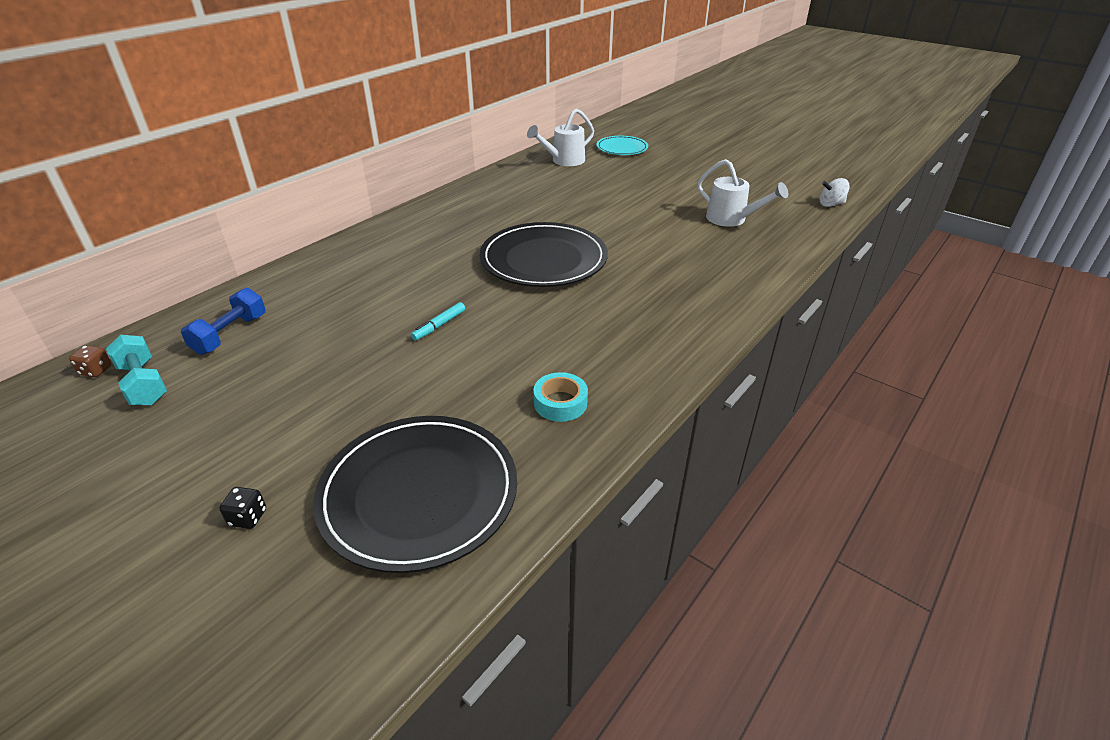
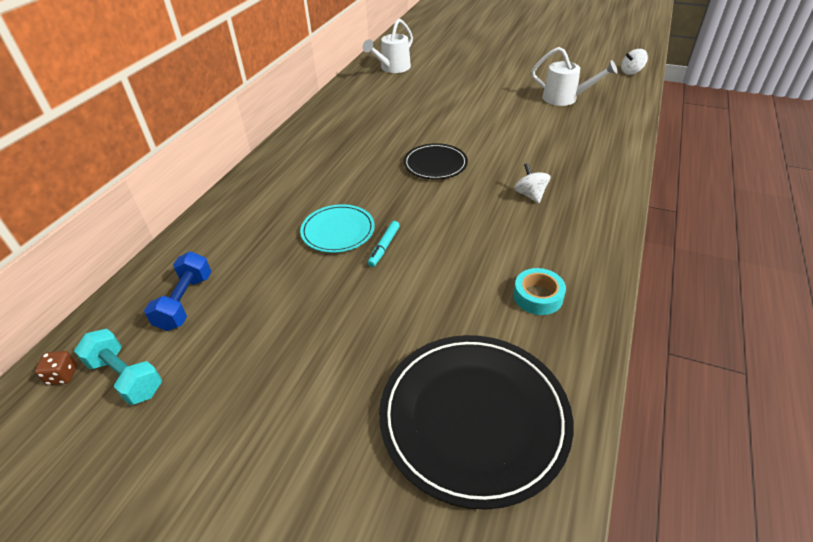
camera: 15 degrees left, 5 degrees up
(248, 517) = (328, 490): black dice -> none
(543, 259) = (435, 164): black plate -> black plate, size x0.55
(622, 148) = (434, 49): turquoise plate -> turquoise plate (338, 231)
(622, 307) = (530, 195): none -> white spinning top

